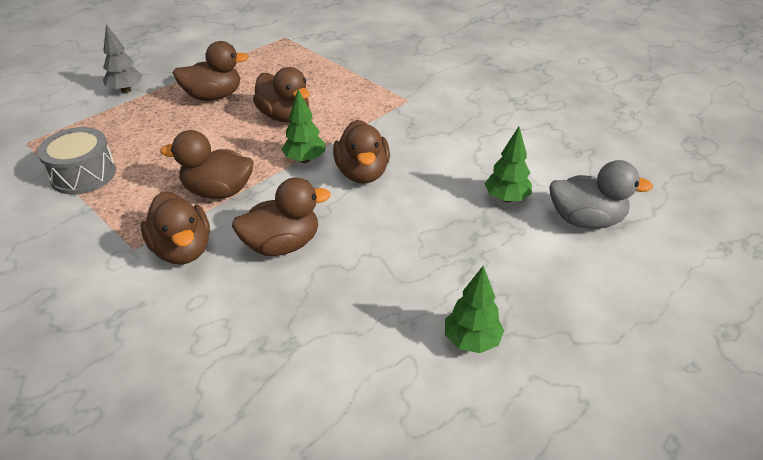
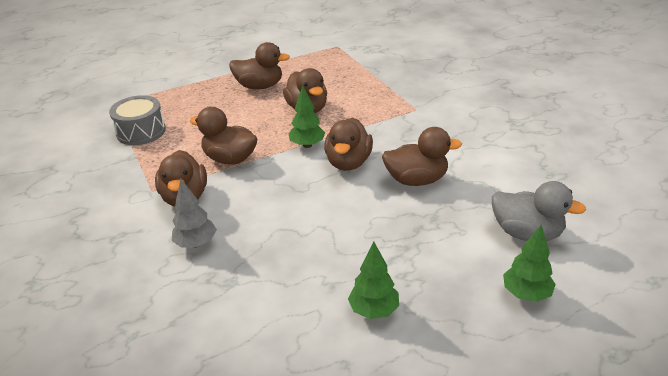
camera: 20 degrees right, 5 degrees down
(126, 90) = (198, 74): grey tree -> grey tree (196, 243)
(282, 245) = (259, 207): brown duck -> brown duck (416, 180)
(506, 198) = (462, 203): green tree -> green tree (526, 294)

